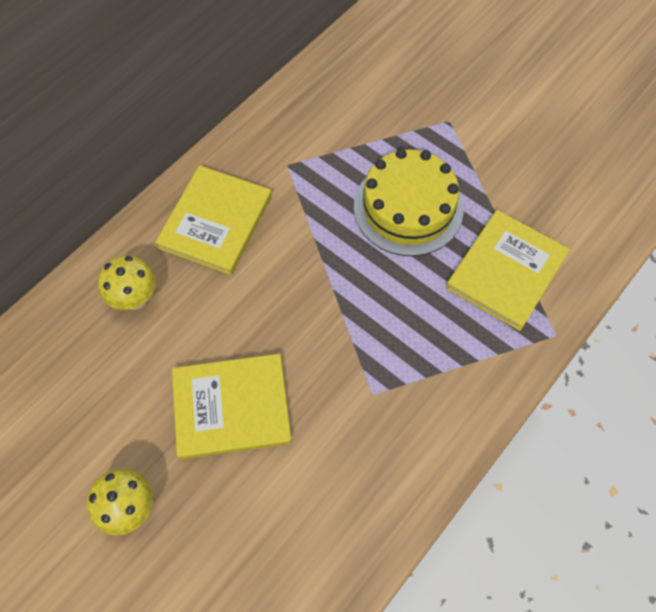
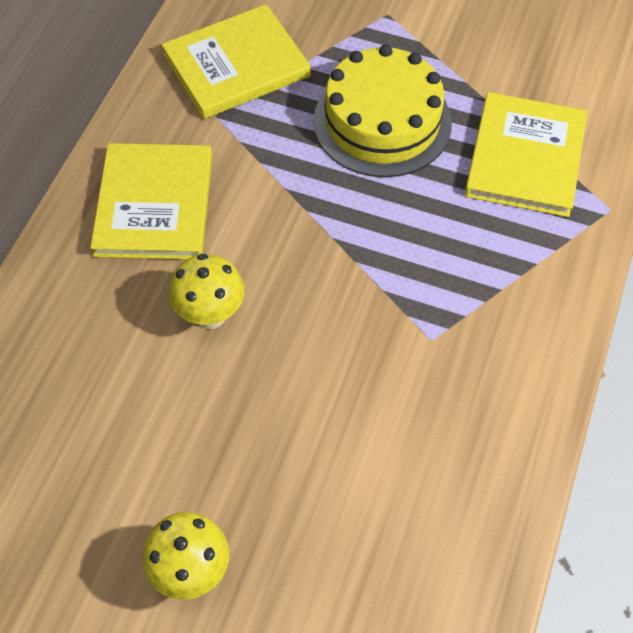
camera: 20 degrees left, 5 degrees down
(136, 299) = (91, 324): yellow mushroom -> yellow mushroom (211, 315)
(232, 407) = (268, 410): yellow book -> yellow book (236, 65)

